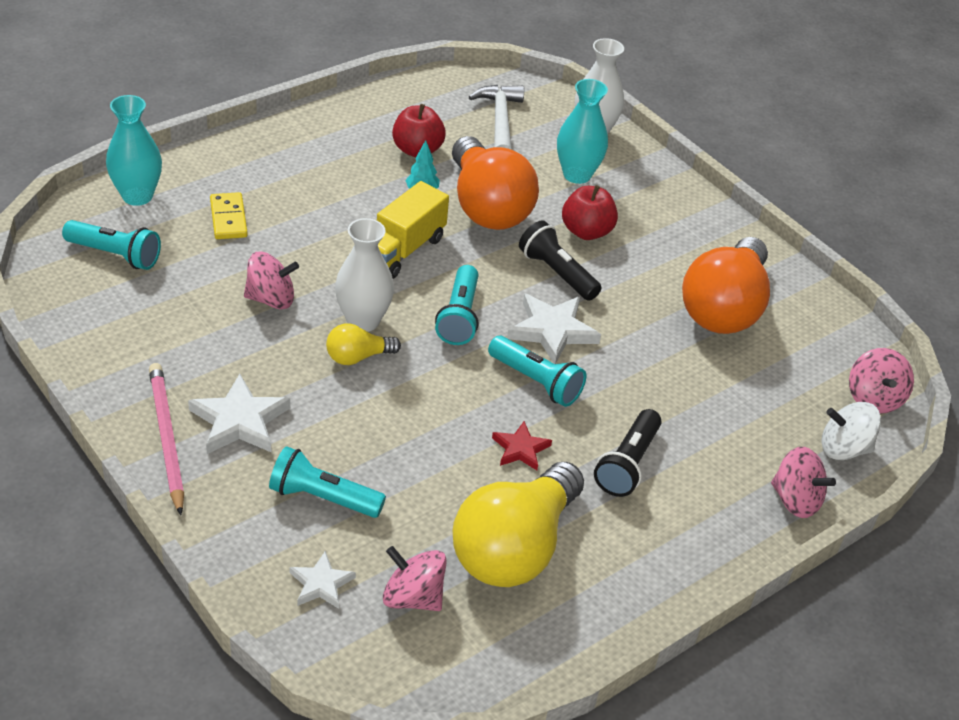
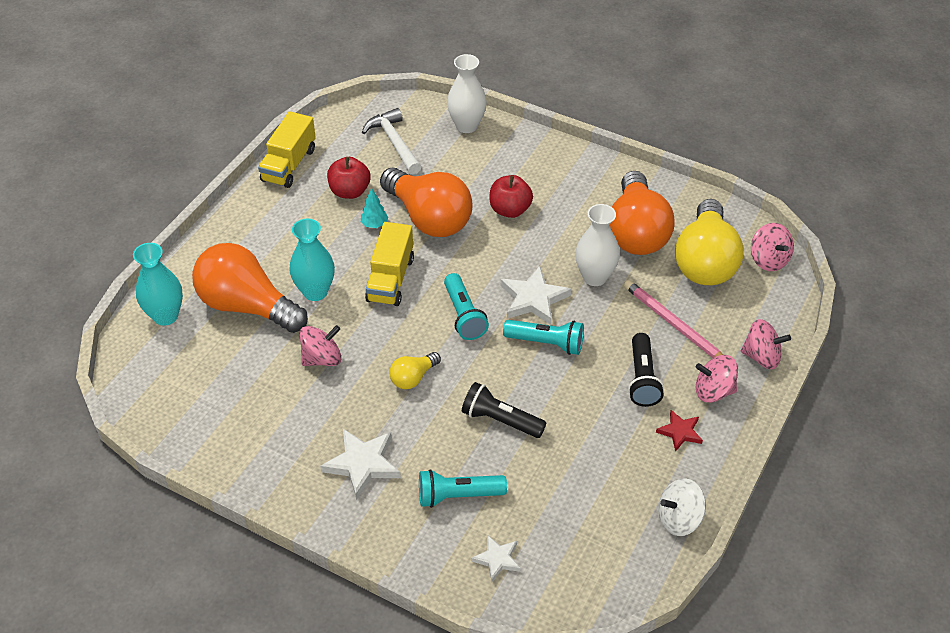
camera: 20 degrees left, 5 degrees up
(115, 255) = (183, 372): turquoise flashlight -> none
(166, 438) = (319, 500): pink pencil -> pink pencil (673, 324)
(228, 218) = (247, 306): yellow domino -> orange light bulb
(363, 321) = (399, 348): white vase -> white vase (594, 277)
(369, 102) = (289, 165): none -> yellow truck
(413, 597) = (563, 540): pink spinning top -> pink spinning top (713, 391)
(515, 548) = (607, 473): yellow light bulb -> yellow light bulb (705, 261)
(520, 449) = (566, 399): red star -> red star (680, 432)
(557, 273) = (509, 252): black flashlight -> black flashlight (500, 420)
(577, 175) = (476, 166): turquoise vase -> turquoise vase (315, 292)
(844, 449) = (770, 306): white spinning top -> white spinning top (679, 519)

